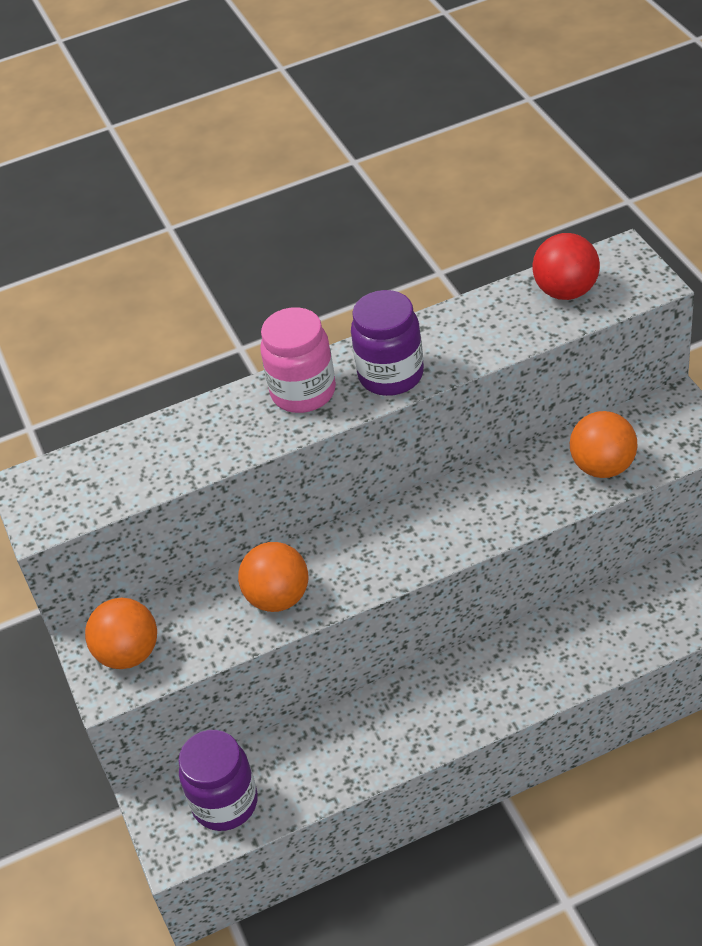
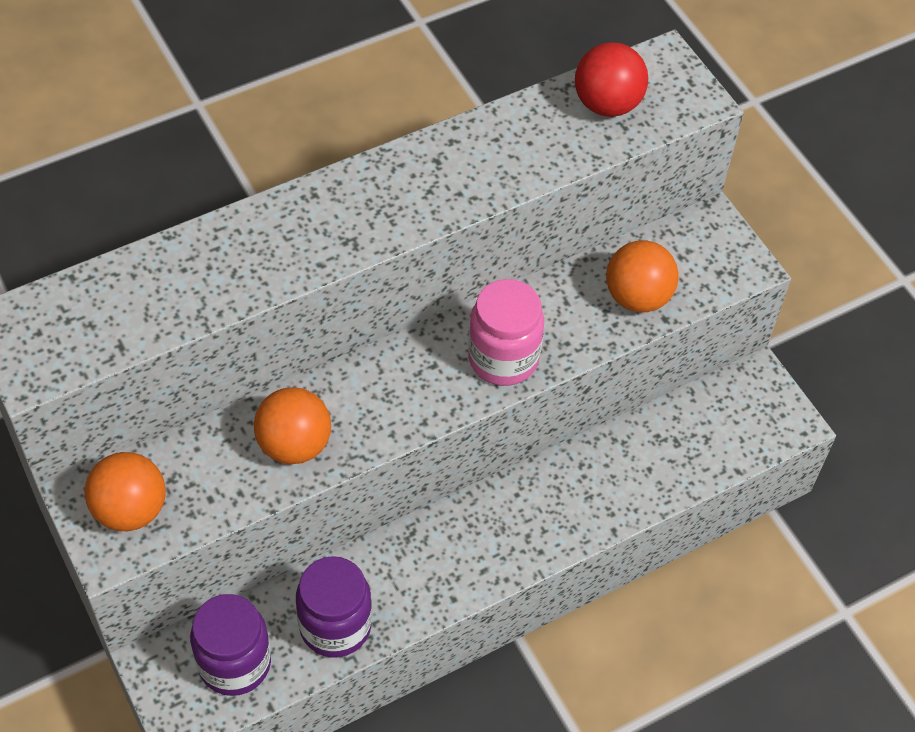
camera: 15 degrees left, 10 degrees up
(303, 392) = (323, 217): pink jar -> pink jar (503, 358)
(391, 375) = (421, 199): purple jar -> purple jar (335, 626)

